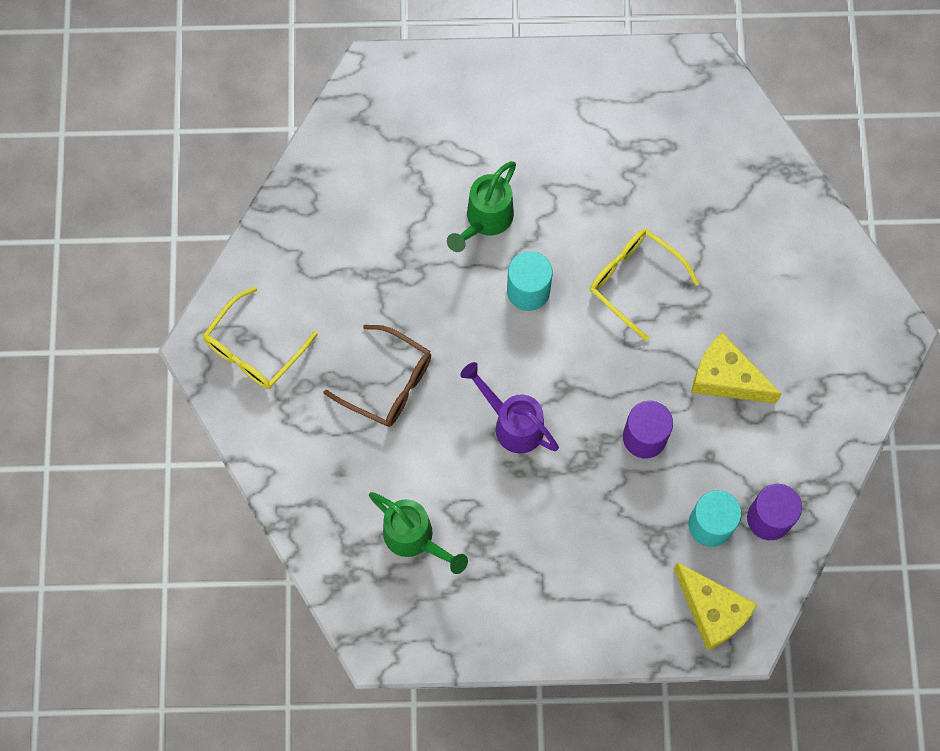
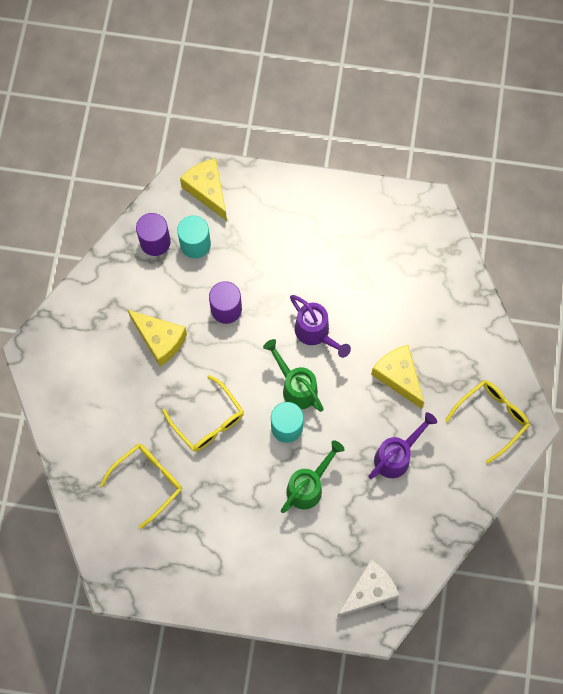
camera: 170 degrees left, 0 degrees up
(376, 278) = (396, 456): none -> purple watering can
(387, 109) = (369, 591): none -> white cheese
(388, 383) = (398, 377): brown glasses -> yellow cheese
(415, 539) = (395, 268): green watering can -> green watering can (295, 387)
(694, 192) = (148, 481): none -> yellow glasses

